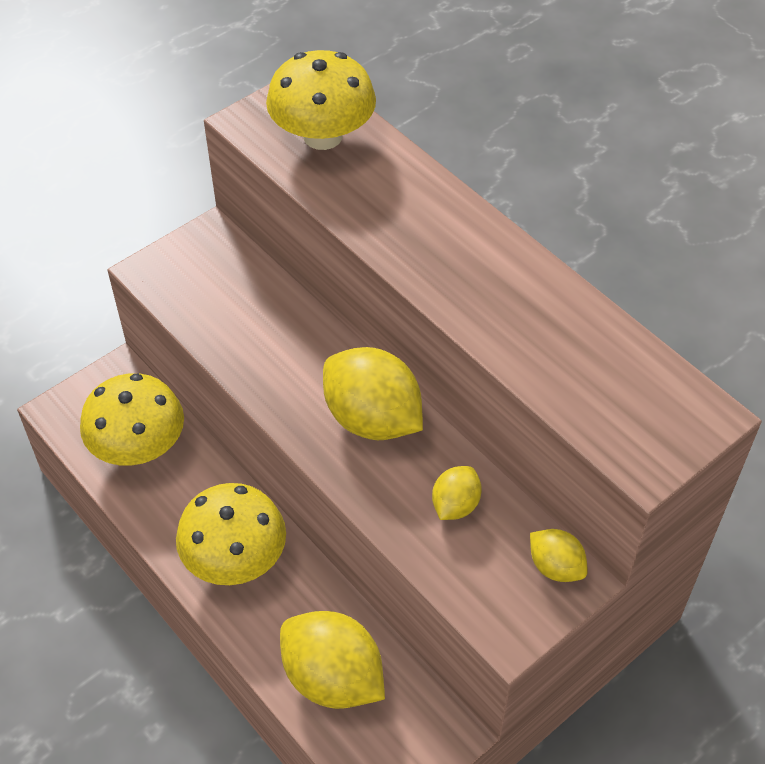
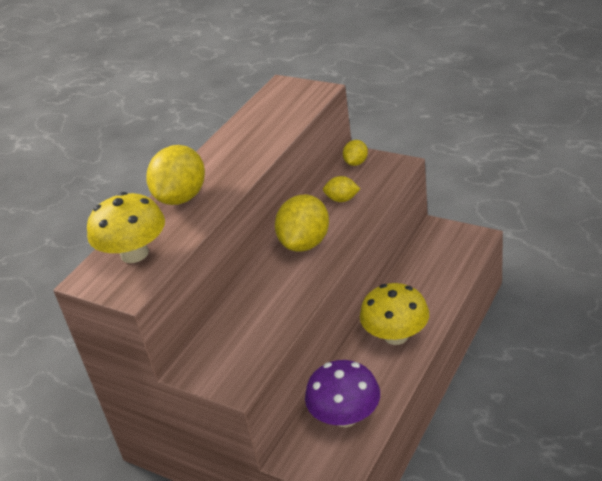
camera: 105 degrees left, 15 degrees down
(138, 447) = (345, 416): yellow mushroom -> purple mushroom
(333, 678) = (438, 272): yellow lemon -> yellow lemon (182, 197)

